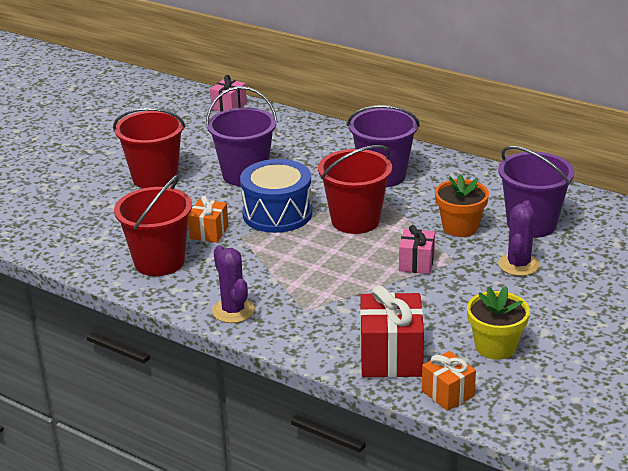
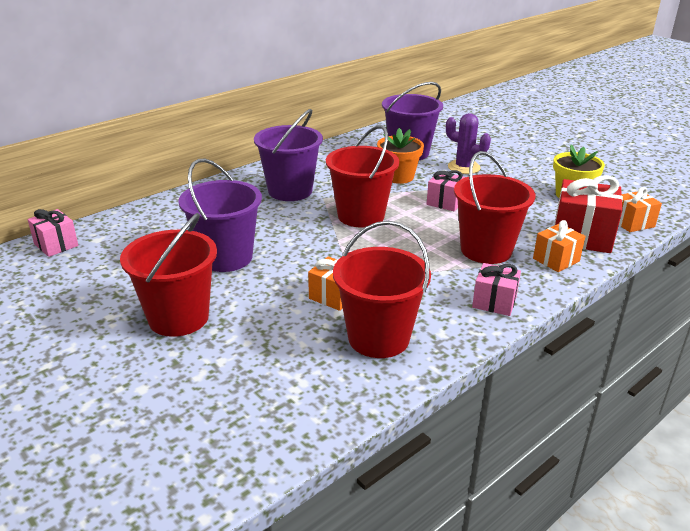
camera: 75 degrees left, 0 degrees up
(233, 311) = (494, 302): purple cactus -> pink gift
(277, 213) = (321, 251): blue drum -> none
(326, 298) = (486, 250): none -> red bucket
(328, 341) = (556, 260): none -> orange gift

